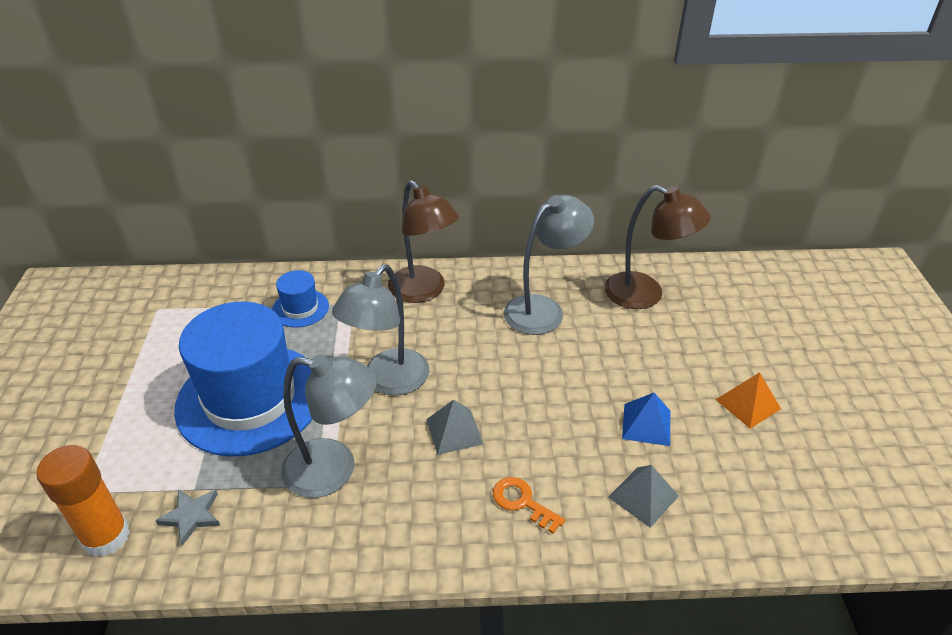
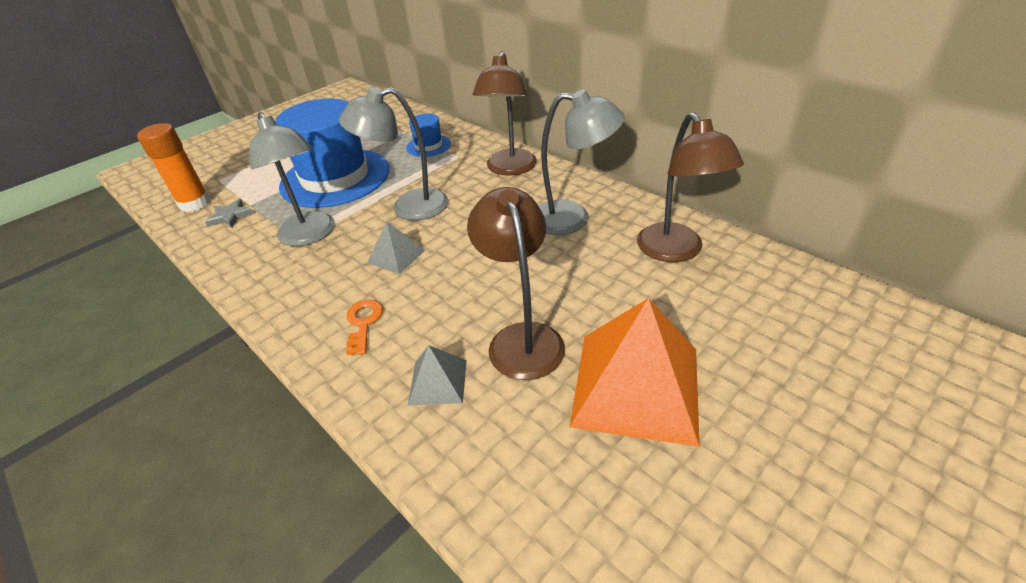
camera: 50 degrees right, 0 degrees up
(646, 424) = (522, 338): blue pyramid -> brown lamp
(748, 404) = (636, 386): orange pyramid -> orange pyramid, size x2.11

